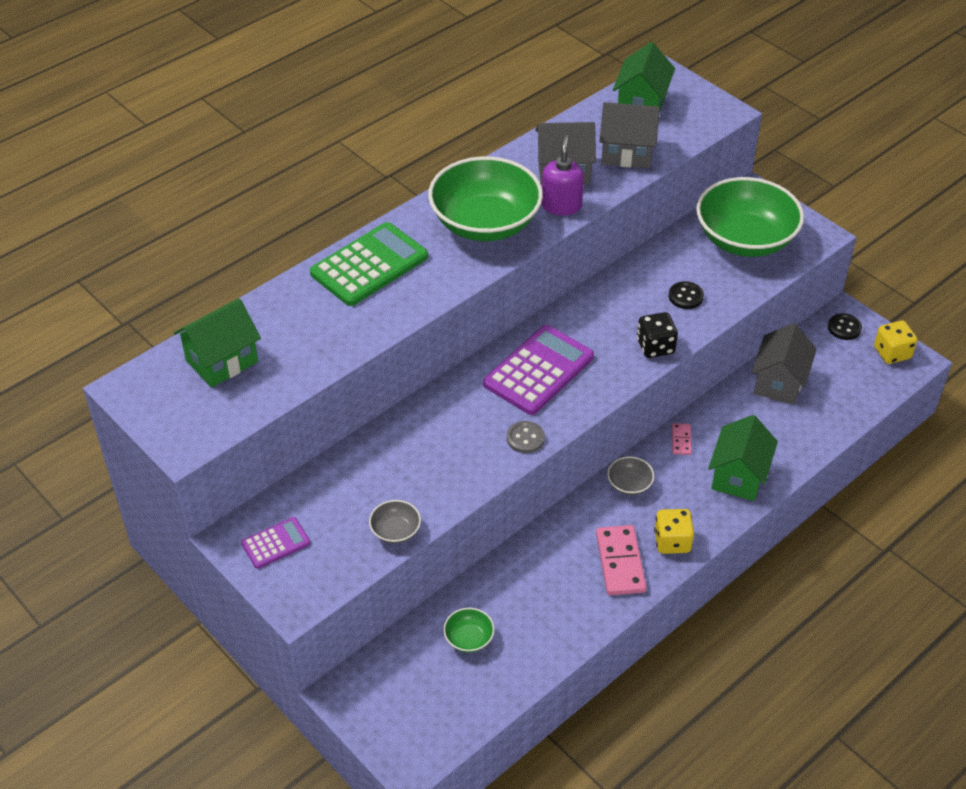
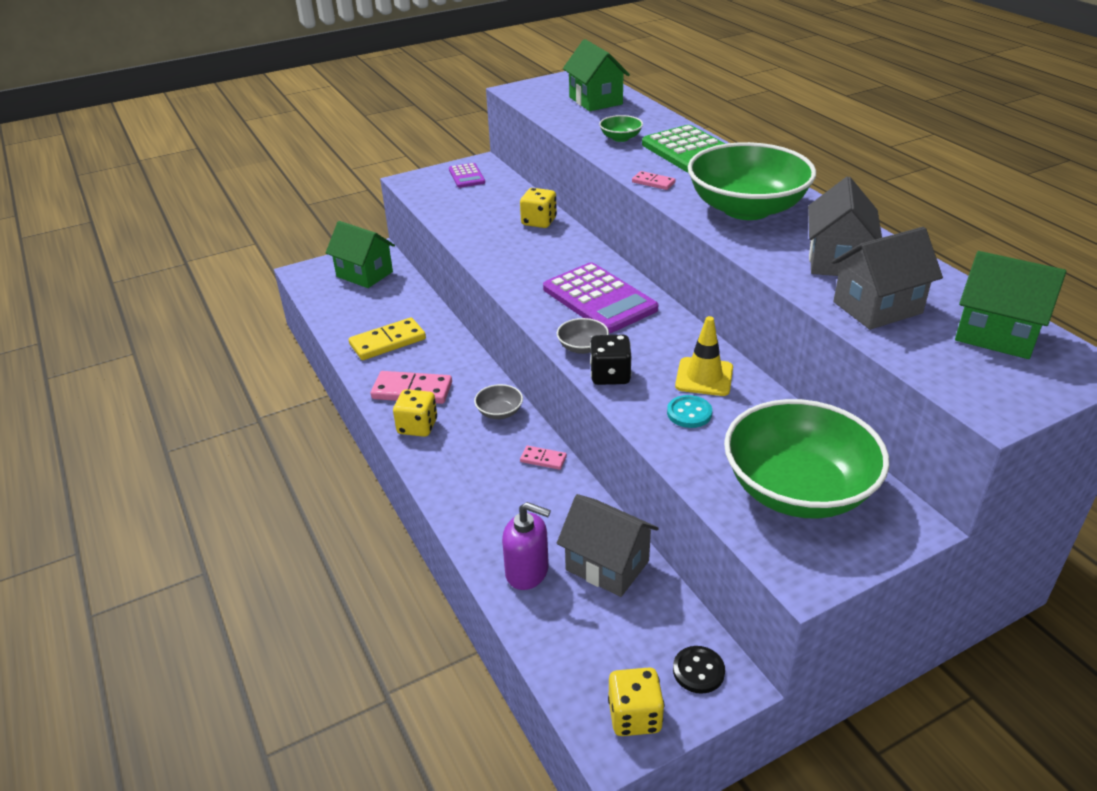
camera: 105 degrees right, 10 degrees down
(390, 445) = (539, 222): none -> yellow dice
(395, 531) = (449, 218): grey bowl -> grey bowl (582, 347)
(444, 287) = (653, 182): none -> pink domino
(469, 638) = (386, 305): green bowl -> green bowl (620, 138)
(525, 438) = (515, 282): grey button -> none
(543, 611) = (388, 342): none -> yellow domino
(561, 205) = (771, 252): purple soap dispenser -> purple soap dispenser (527, 572)
(627, 153) = (877, 307): grey house -> grey house turned 45 degrees clockwise
(636, 292) = (704, 377): none -> yellow traffic cone
(685, 296) = (689, 413): black button -> turquoise button
(738, 476) = (476, 492): green house -> green house (364, 274)

